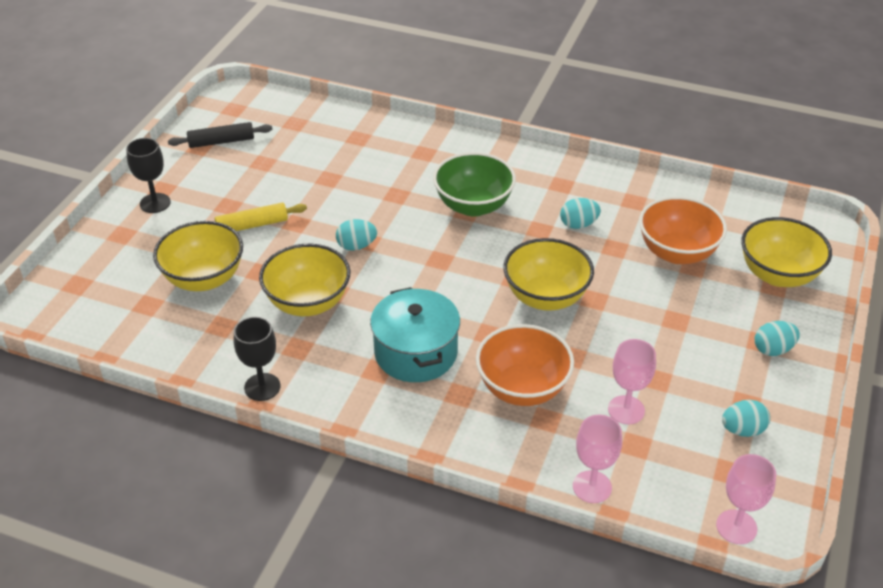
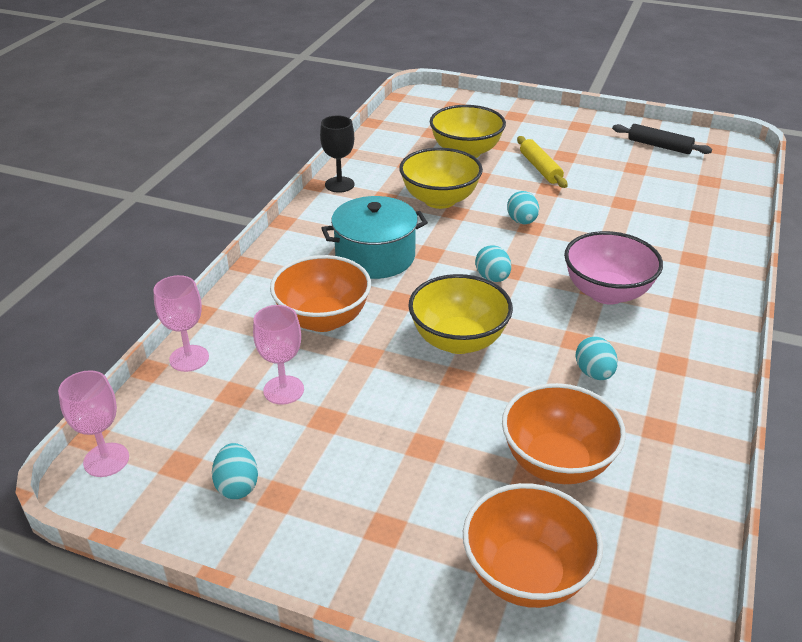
camera: 90 degrees right, 5 degrees down
(155, 203) = (559, 125): black goblet -> none
(221, 142) = (659, 146): black rolling pin -> black rolling pin turned 45 degrees counterclockwise
(473, 206) = (606, 293): green bowl -> pink bowl
(773, 349) = (369, 540): turquoise egg -> turquoise egg (492, 278)
(778, 275) = (526, 574): yellow bowl -> orange bowl

